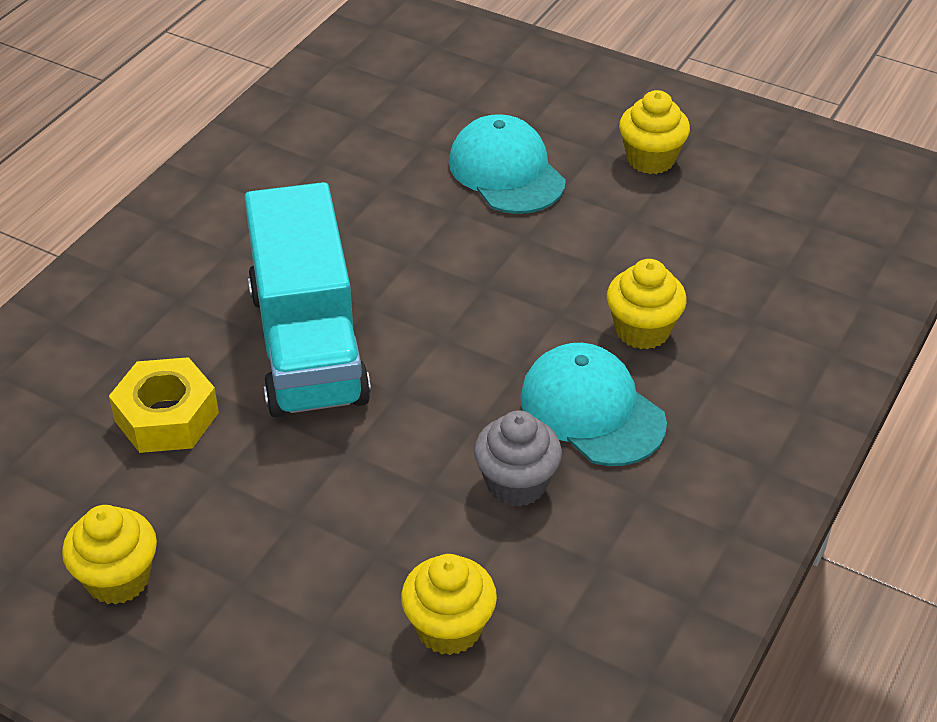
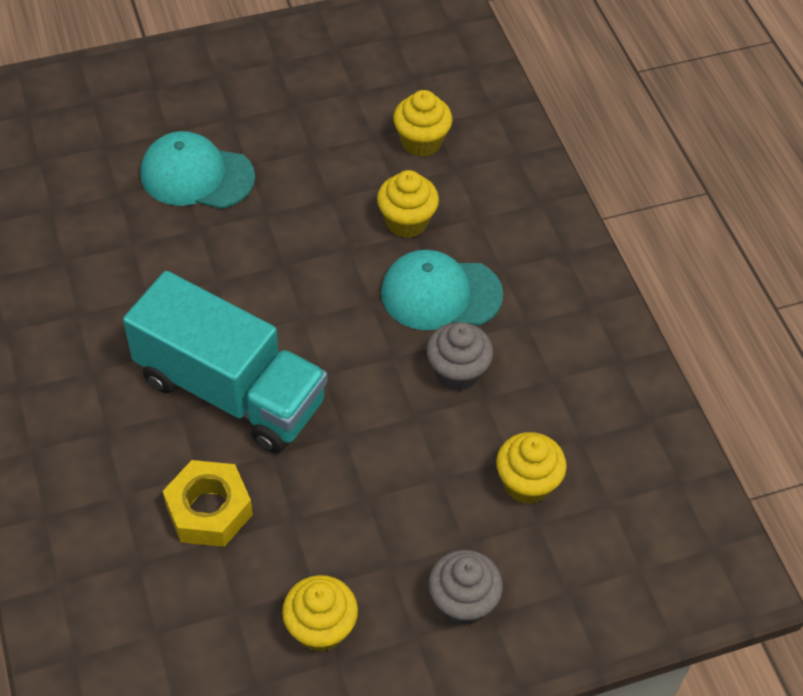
camera: 50 degrees left, 10 degrees up
(253, 670) = (462, 602): none -> grey cupcake
(650, 159) = (272, 101): yellow cupcake -> yellow cupcake (421, 142)

